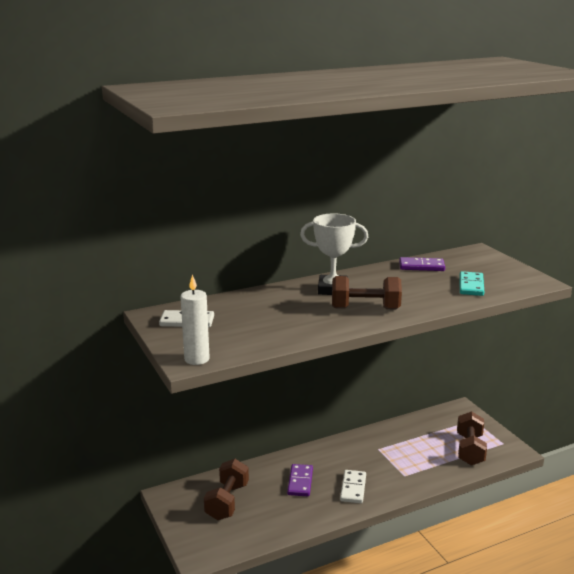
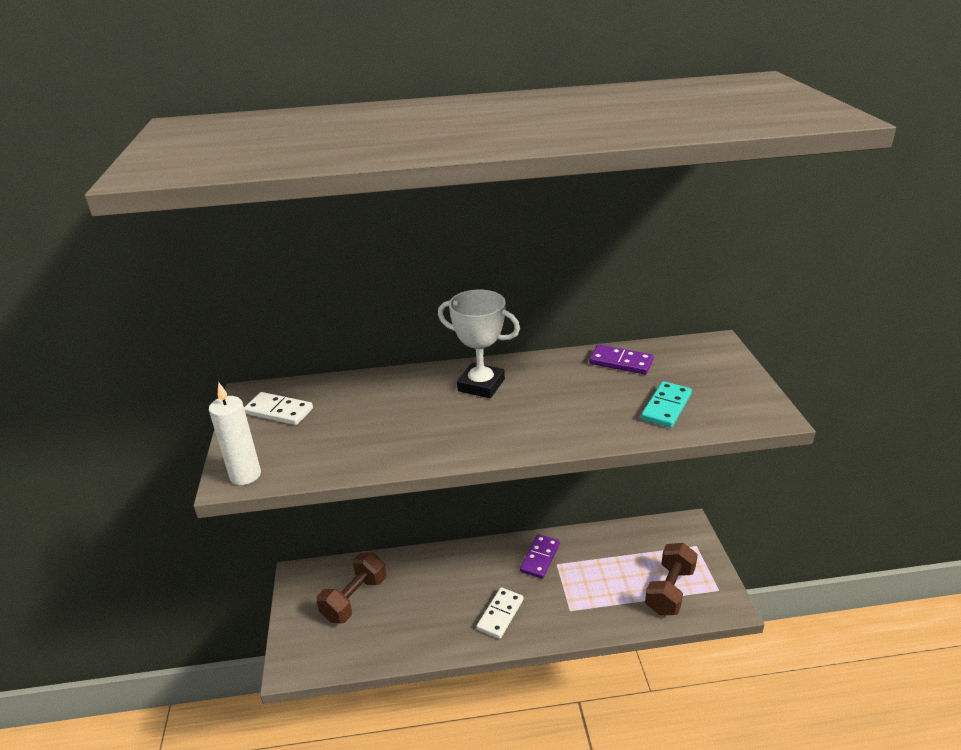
camera: 20 degrees right, 10 degrees up
(300, 482) = (445, 591): purple domino -> purple domino (540, 558)
(365, 308) = (499, 425): brown dumbbell -> none

